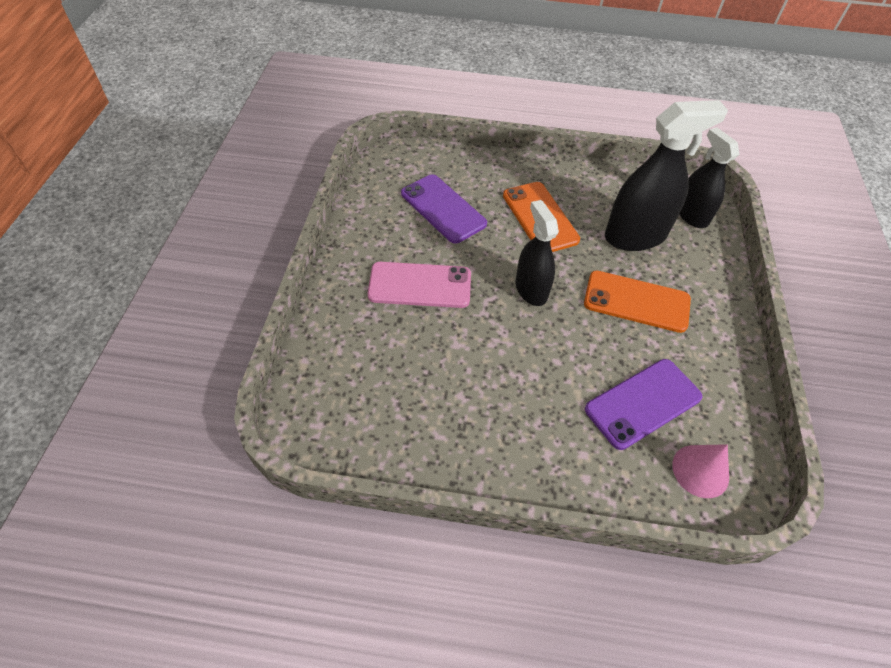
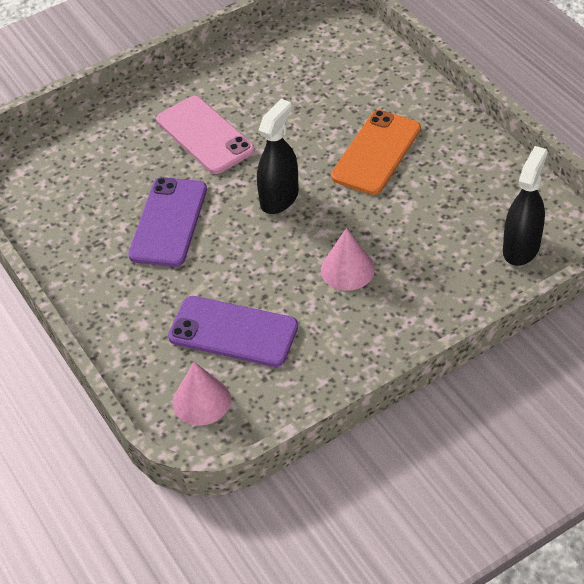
camera: 55 degrees right, 5 degrees down
(443, 209) = (308, 92): purple phone -> purple phone (168, 222)
(635, 236) = (435, 225): black spray bottle -> none
(636, 302) = (347, 269): orange phone -> pink cone

